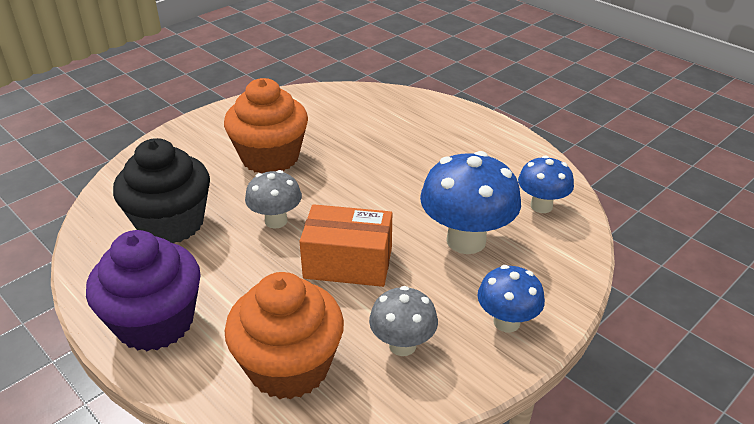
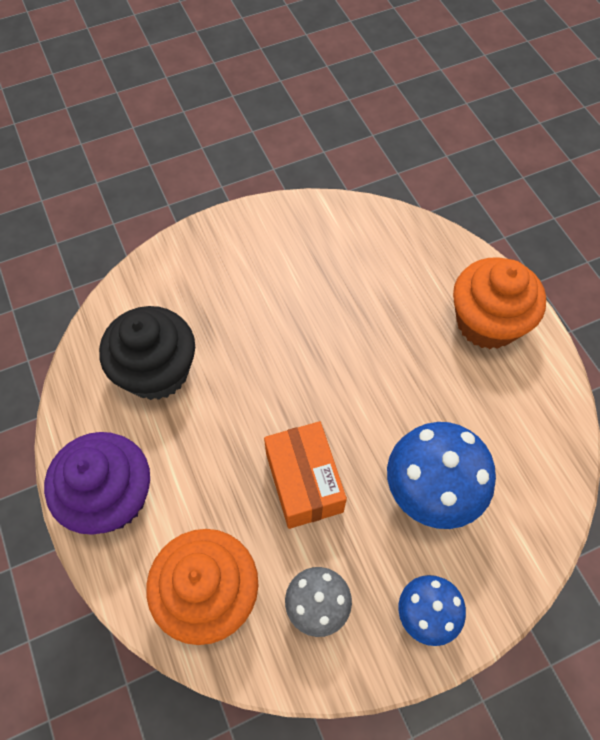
camera: 20 degrees right, 25 degrees up
(270, 157) = (277, 304): orange cupcake -> orange cupcake (487, 322)
(276, 221) = (254, 400): grey mushroom -> none
(348, 263) = (304, 482): orange box -> orange box turned 45 degrees clockwise
(541, 206) = (530, 468): blue mushroom -> none

